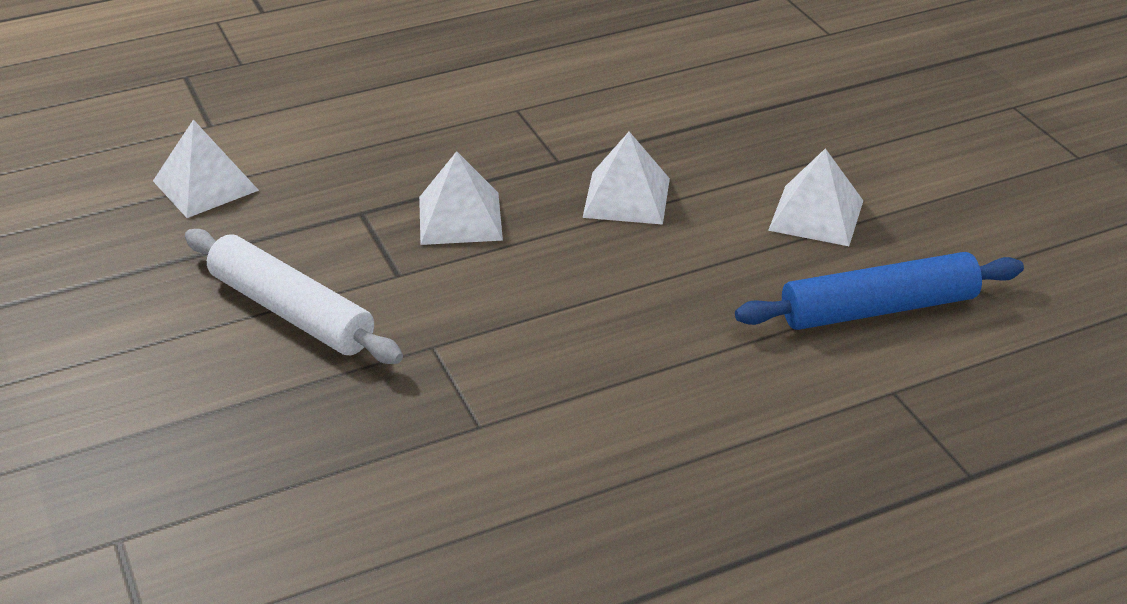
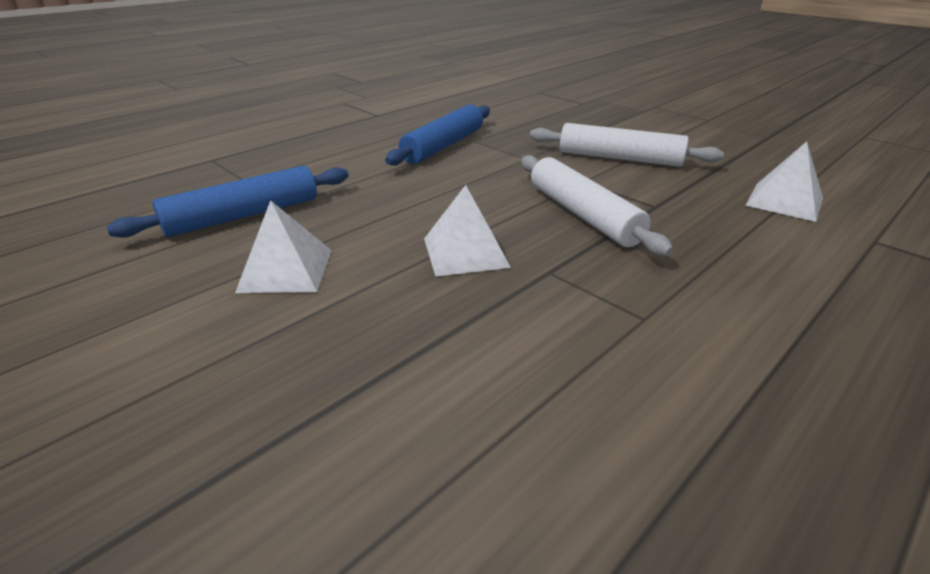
camera: 160 degrees right, 5 degrees down
(460, 218) = (583, 214): white pyramid -> white rolling pin
(544, 419) = (443, 146): none -> blue rolling pin

